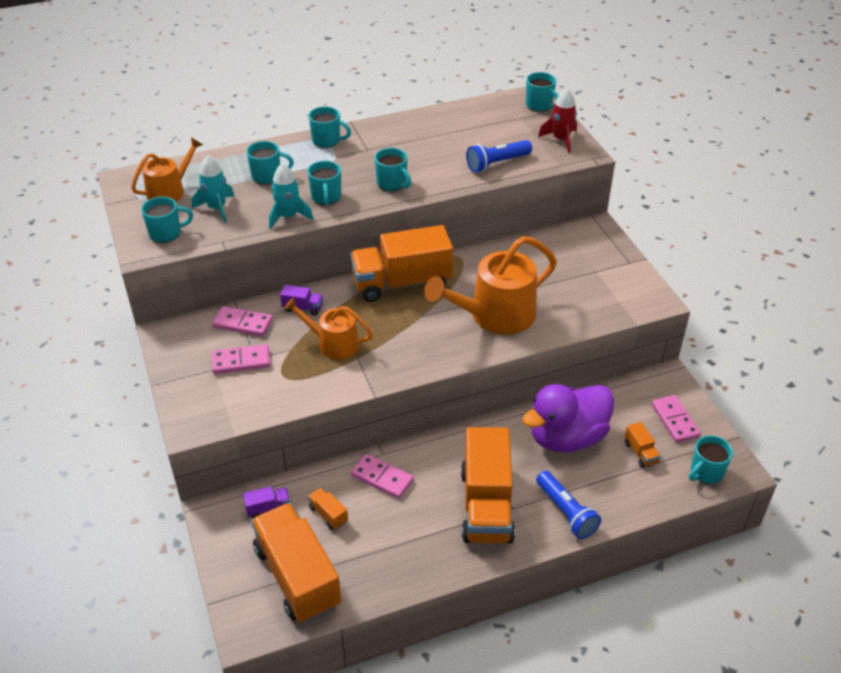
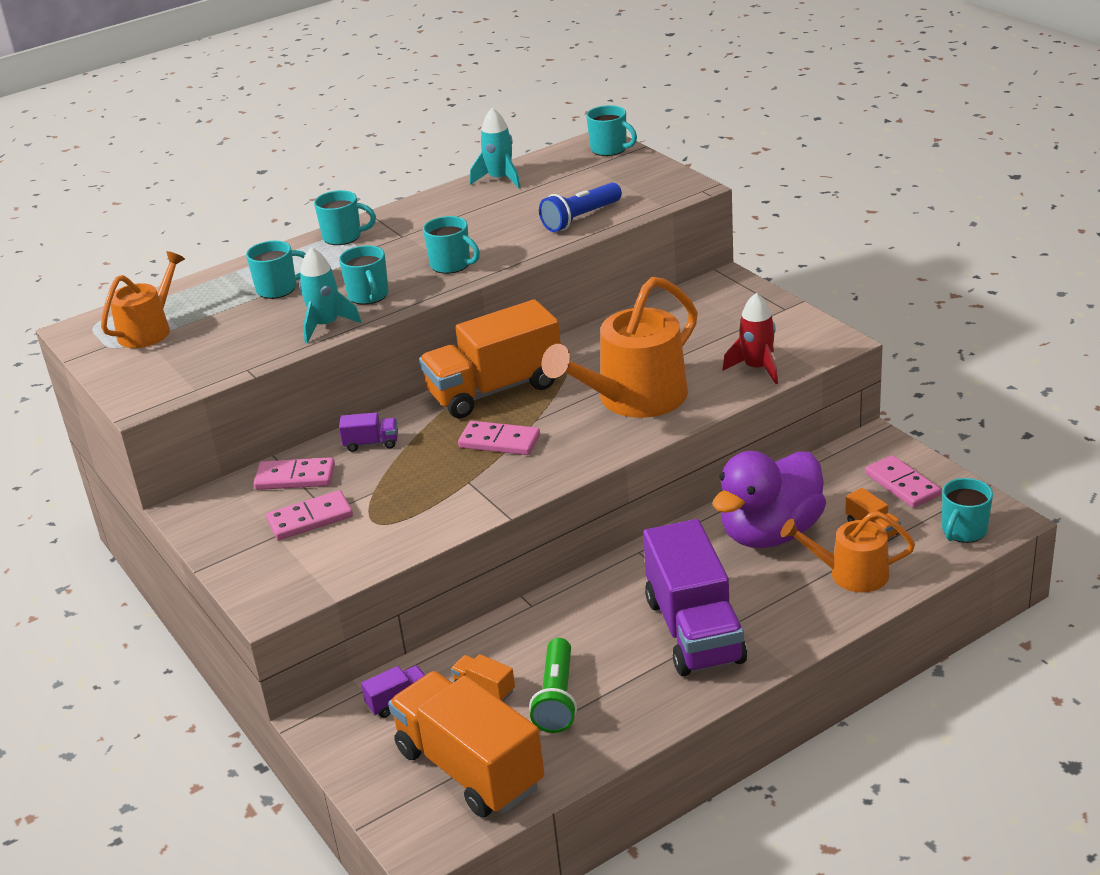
camera: 10 degrees left, 10 degrees down
(166, 233) = (164, 376): turquoise mug -> none
(217, 208) = (223, 336): turquoise rocket -> turquoise rocket (500, 179)
(333, 343) = (429, 473): orange watering can -> orange watering can (851, 574)
(374, 535) = (557, 698): none -> green flashlight
(382, 478) = (542, 632): pink domino -> pink domino (499, 441)
(486, 505) = (694, 630): orange truck -> purple truck
(561, 140) = (653, 179): red rocket -> red rocket (757, 368)
(566, 512) = (801, 614): blue flashlight -> none

